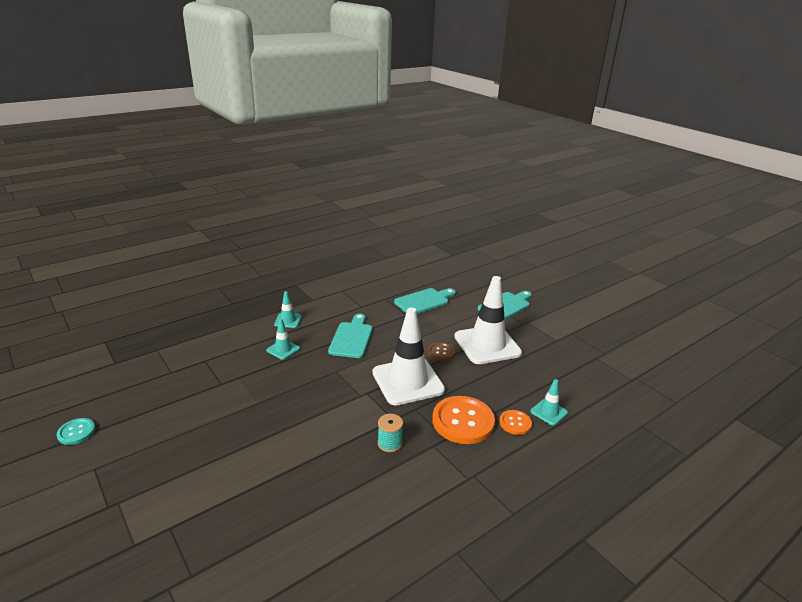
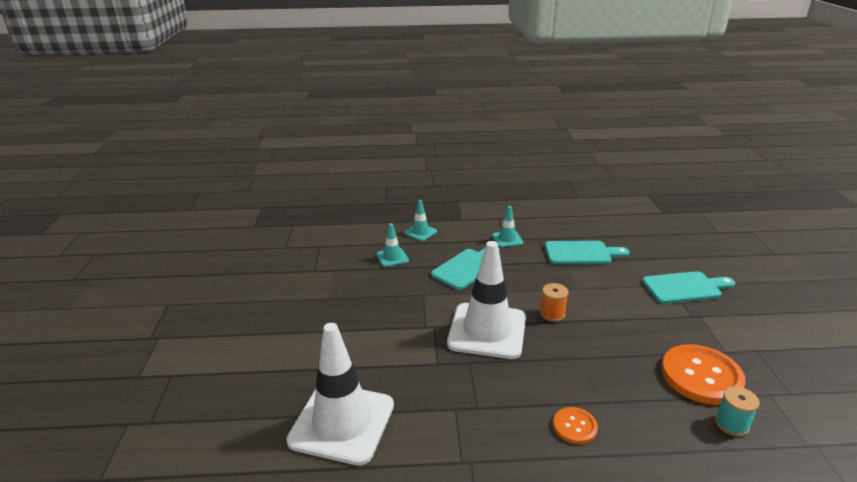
camera: 35 degrees right, 0 degrees up
(76, 432) = (182, 271): turquoise button -> none
(389, 443) = (411, 386): turquoise spool -> turquoise spool (731, 424)
(441, 352) = (552, 314): brown button -> orange spool
(463, 421) = (511, 397): orange button -> orange button (701, 376)
(487, 345) = (618, 324): white traffic cone -> white traffic cone (342, 423)
(548, 412) = (633, 433): turquoise traffic cone -> turquoise traffic cone (507, 239)

